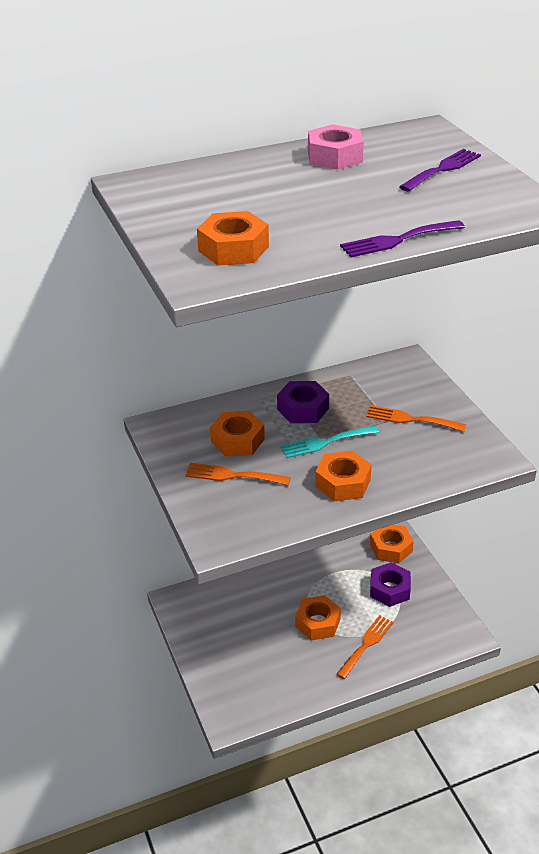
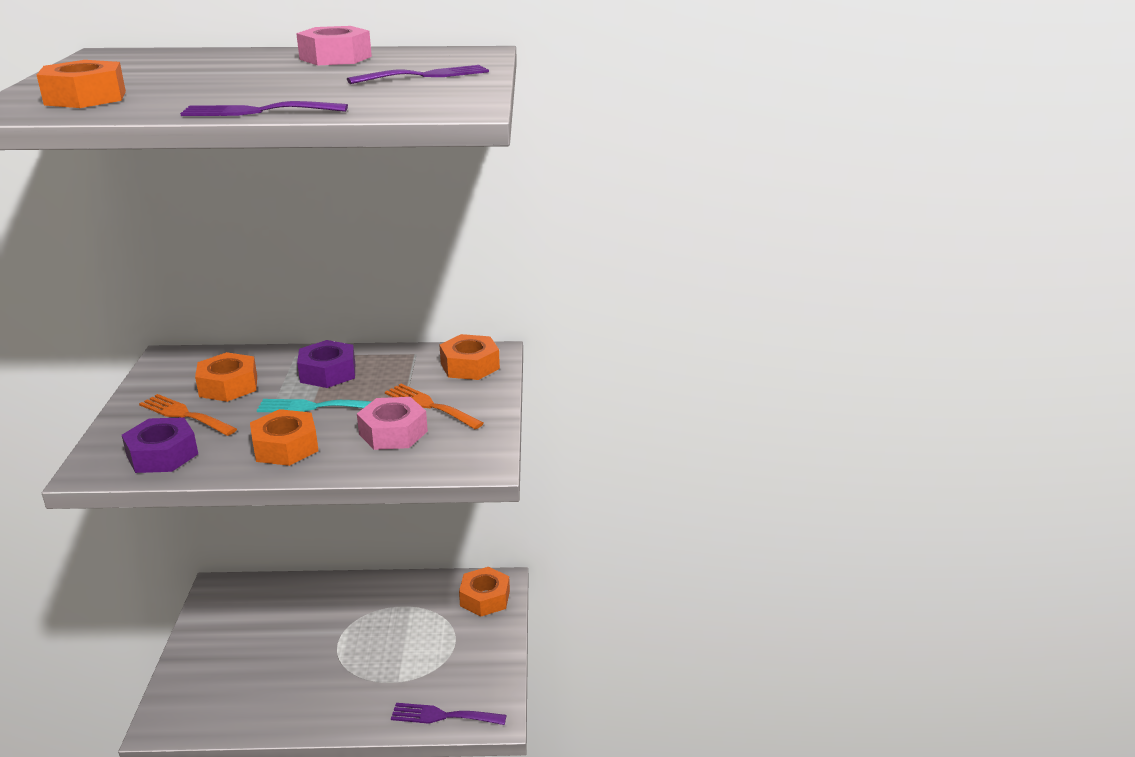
camera: 20 degrees right, 10 degrees down
(317, 623) = (340, 652): orange nut -> orange nut (470, 366)
(366, 644) = (373, 691): orange fork -> none
(389, 589) = (447, 641): purple nut -> purple nut (162, 455)
(408, 449) = (393, 433): none -> pink nut
(430, 646) = (442, 716): none -> purple fork

